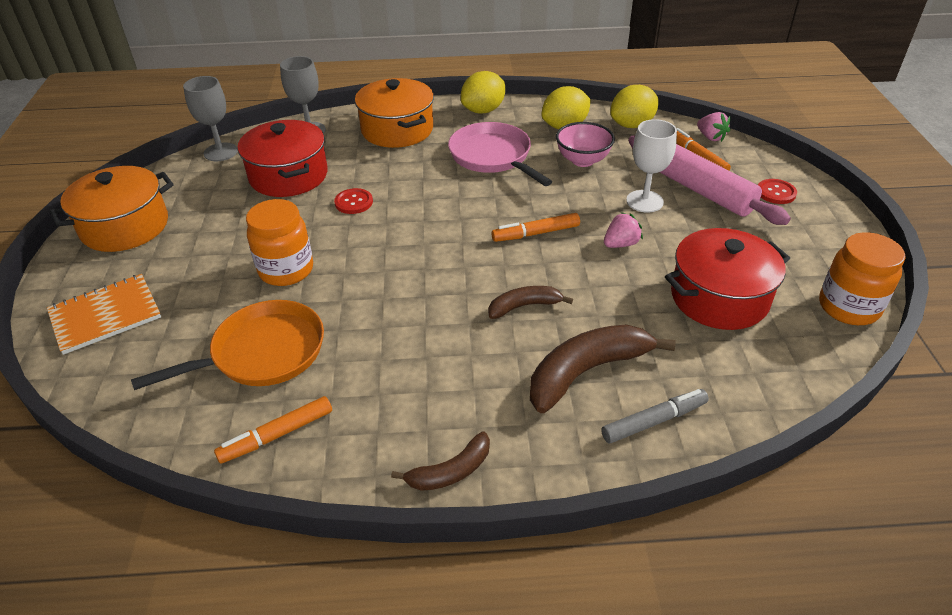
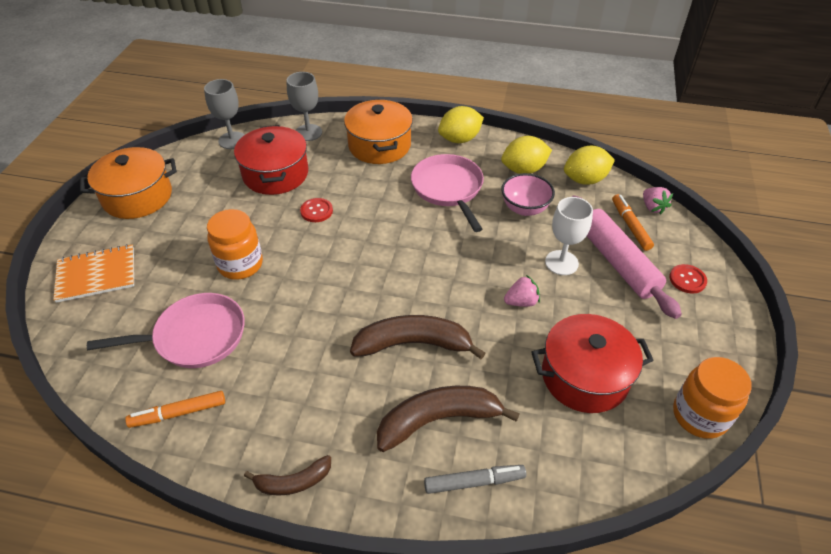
camera: 15 degrees right, 5 degrees up
(262, 353) = (195, 337): orange pan -> pink pan
(524, 306) = (413, 344): brown banana -> brown banana, size x1.76
(536, 233) = (453, 274): orange marker -> none

